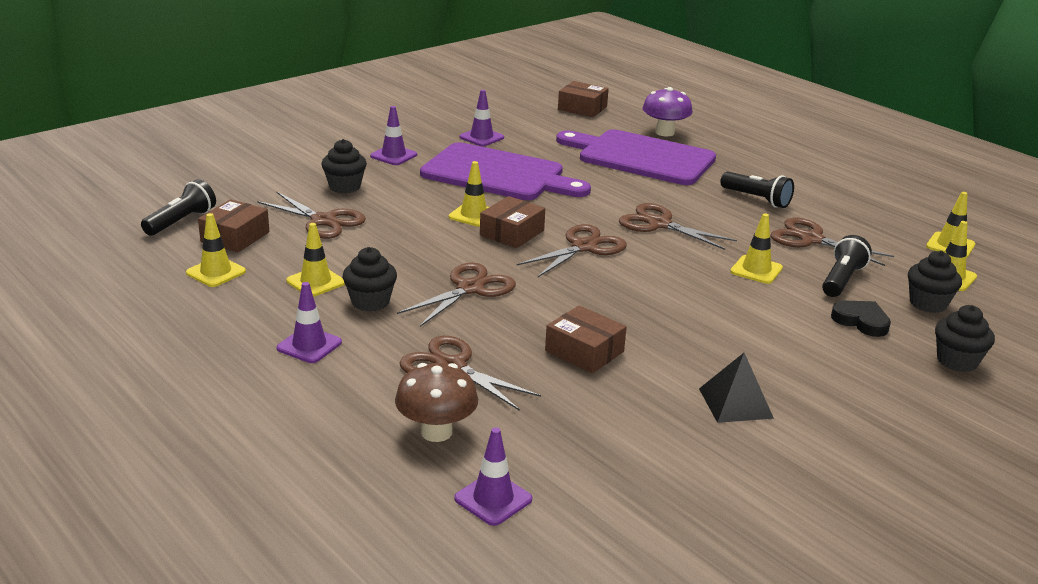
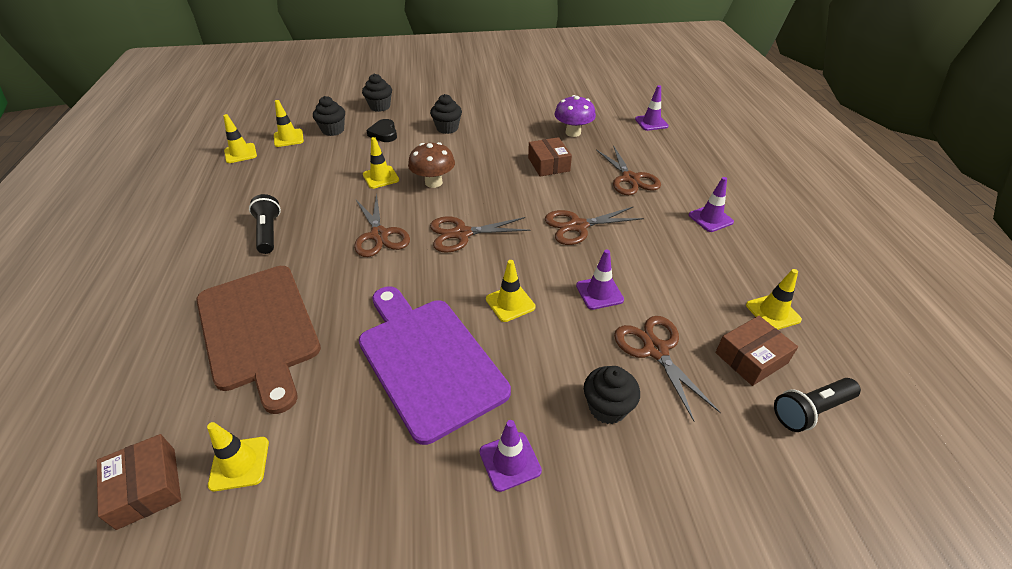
camera: 145 degrees left, 15 degrees up
(316, 282) = (689, 271): yellow traffic cone -> yellow traffic cone (239, 463)
(370, 302) = (655, 238): black cupcake -> black cupcake (447, 128)
(436, 432) = (659, 152): brown mushroom -> brown mushroom (433, 182)
(481, 137) = (365, 460): purple traffic cone -> purple traffic cone (599, 293)
(512, 233) = (499, 268): brown box -> none
(641, 157) = (259, 329): purple cutting board -> brown cutting board
(664, 132) = (162, 367): purple mushroom -> purple mushroom (573, 132)
(735, 403) = (506, 122): black pyramid -> none
(811, 239) = (306, 185): brown scissors -> none
(842, 280) = (346, 155): black flashlight -> none

